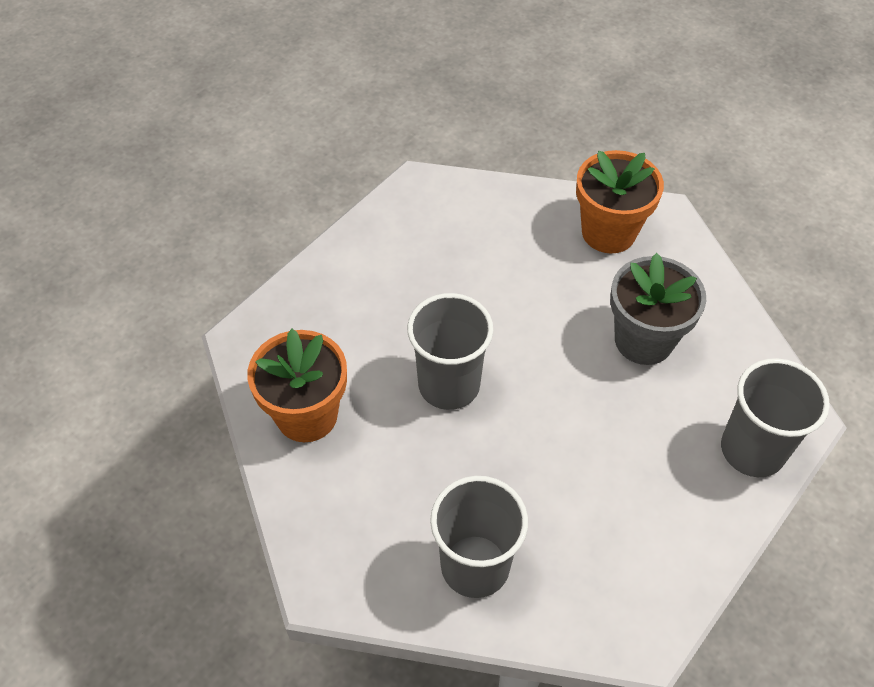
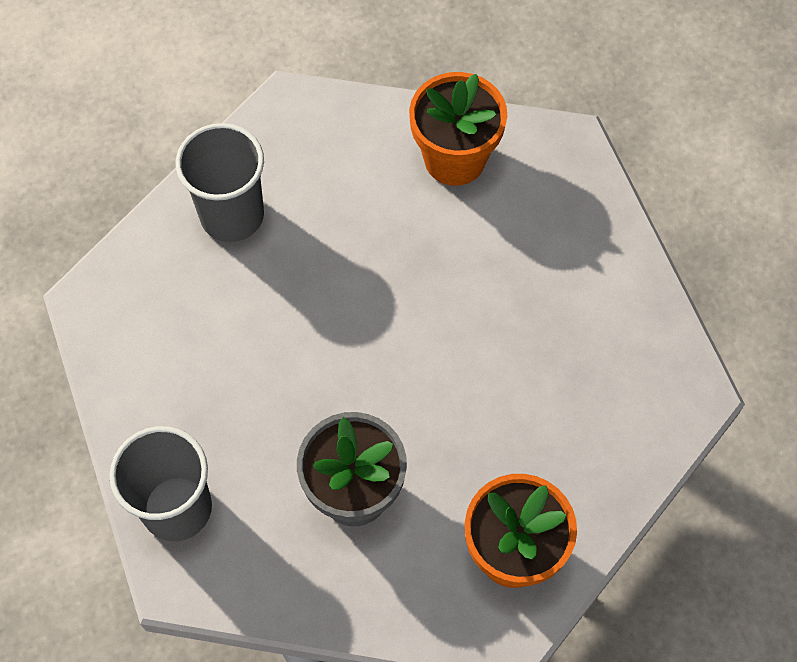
camera: 120 degrees right, 10 degrees up
(449, 385) = (414, 286): grey cup -> none

